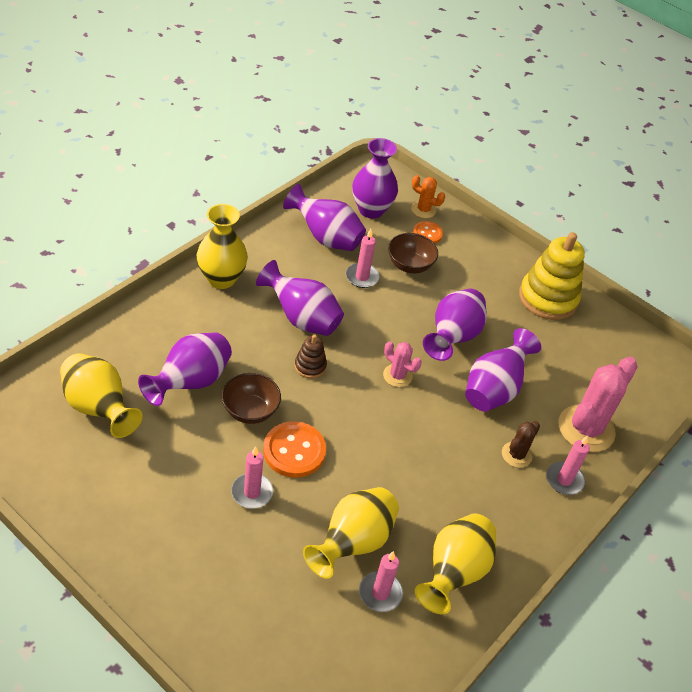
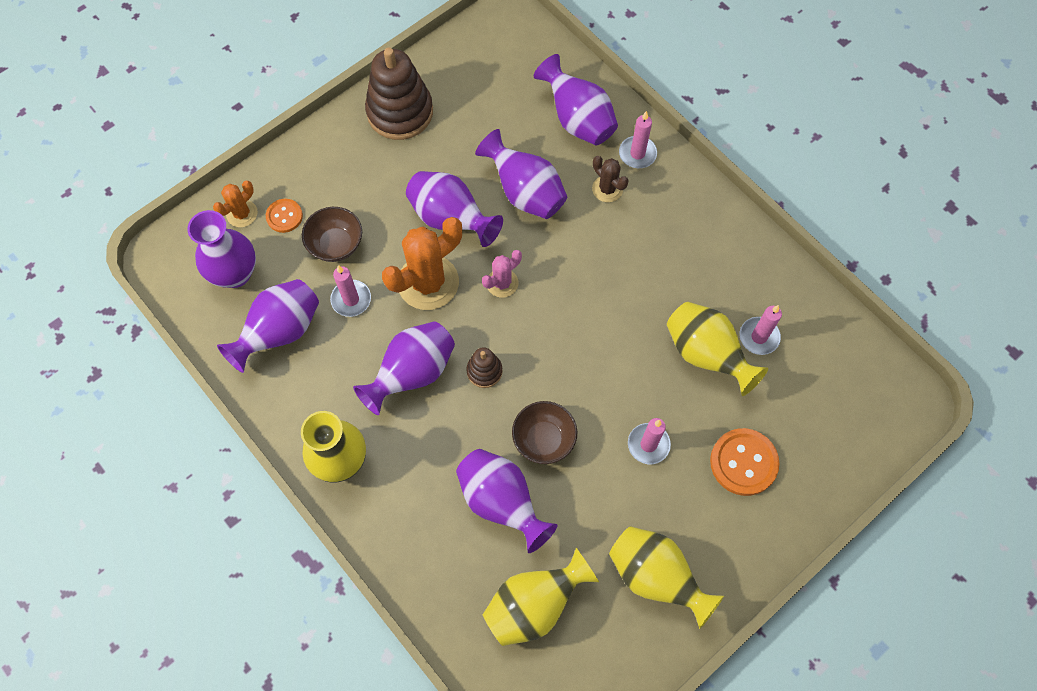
camera: 75 degrees left, 20 degrees up
(294, 451) = (598, 398): orange button -> orange button (743, 462)
(387, 325) = (428, 282): none -> orange cactus
(453, 572) = (737, 270): yellow vase -> yellow vase (656, 577)
(548, 298) = (400, 112): yellow stacking toy -> brown stacking toy
(586, 429) = (577, 119): pink cactus -> purple vase

